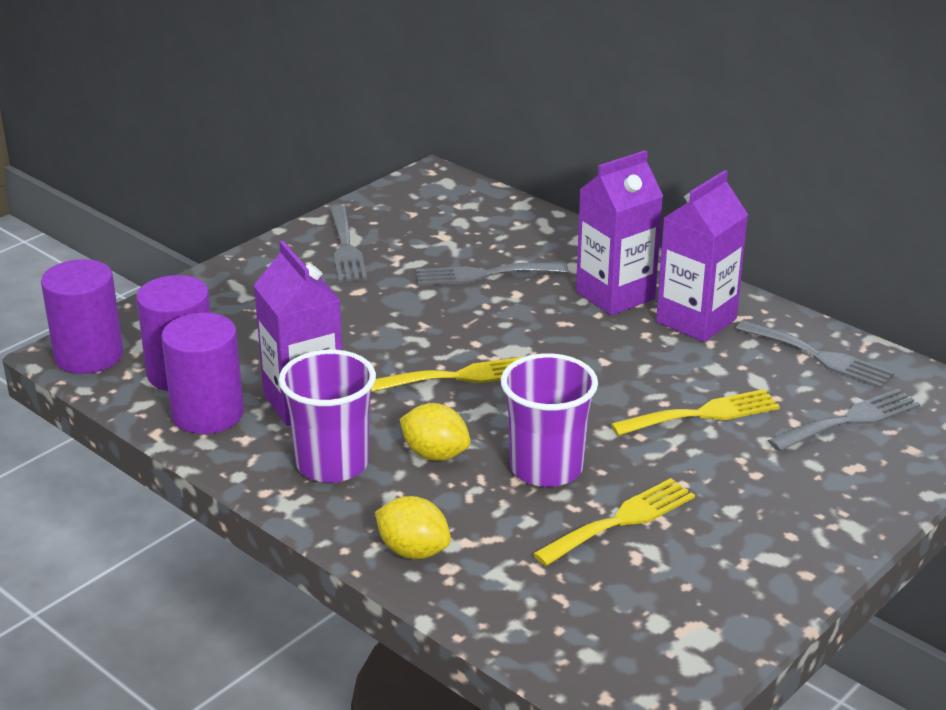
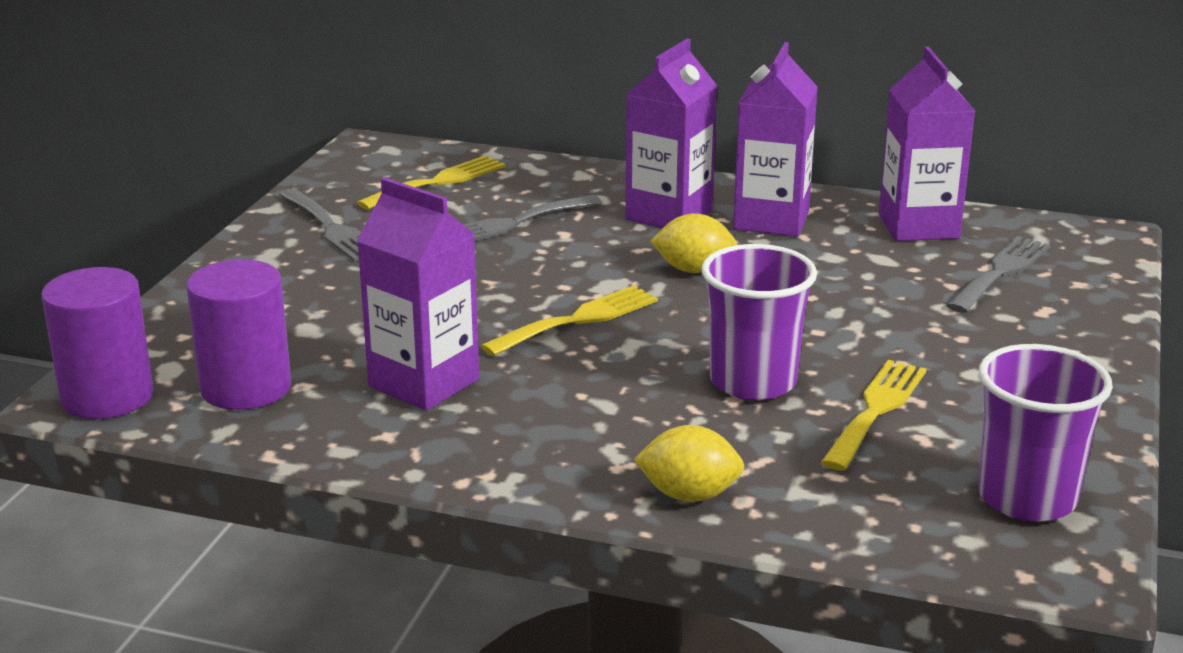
camera: 25 degrees left, 5 degrees down
(208, 414) = (317, 421): purple cylinder -> none
(332, 464) = (515, 435): purple cup -> purple cup (1026, 498)
(435, 454) = (622, 398): yellow lemon -> yellow lemon (693, 270)
(703, 414) = (859, 298): yellow fork -> yellow fork (438, 182)
(819, 357) = (918, 226): grey fork -> purple carton

